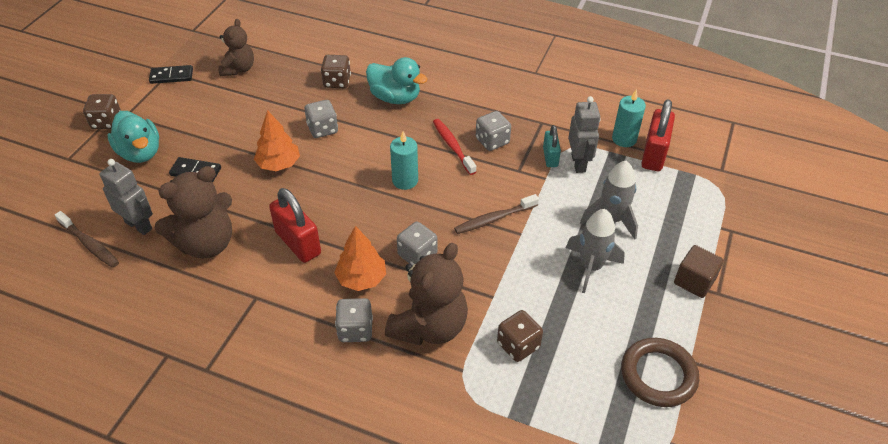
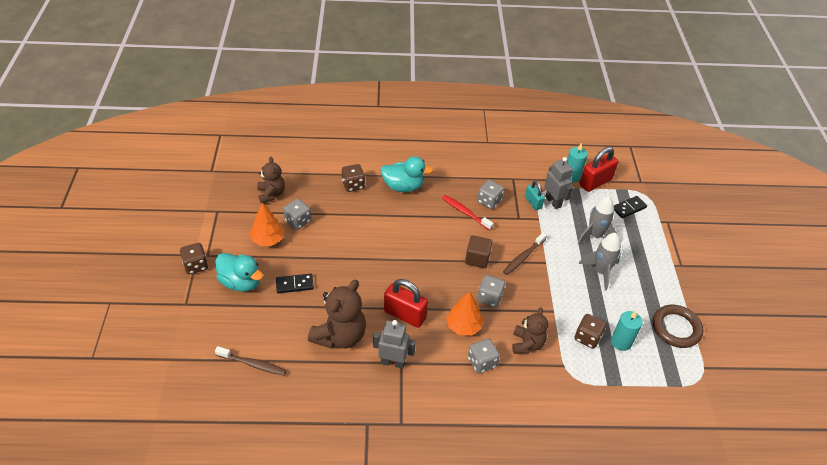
camera: 25 degrees left, 0 degrees up
(139, 225) = (280, 338): grey robot -> grey robot (393, 362)
(171, 76) = (221, 214): black domino -> black domino (629, 208)
(279, 164) = (352, 261): orange tree -> orange tree (268, 239)
(322, 129) = (367, 225): grey dice -> grey dice (298, 221)
(405, 180) = (449, 247): turquoise candle -> turquoise candle (621, 342)
(429, 327) = (527, 344): brown teddy bear -> brown teddy bear, size x0.62
(654, 154) = (595, 182): red padlock -> red padlock turned 60 degrees clockwise
(694, 281) = (664, 262): brown cube -> brown cube (477, 259)

